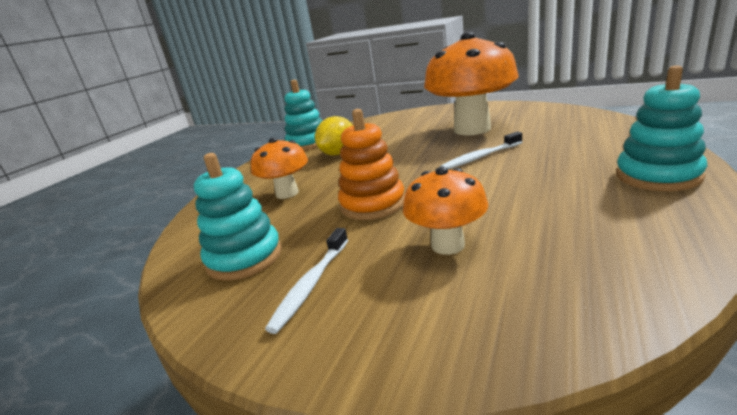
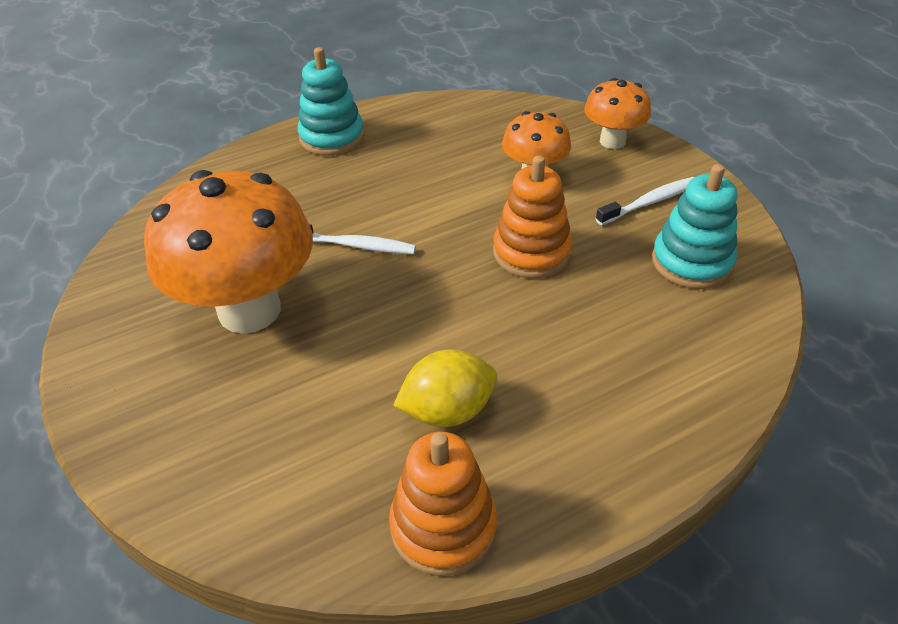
camera: 145 degrees left, 20 degrees up
(287, 193) = (596, 347): orange mushroom -> orange mushroom (612, 141)
(308, 143) = (443, 526): turquoise stacking toy -> orange stacking toy

